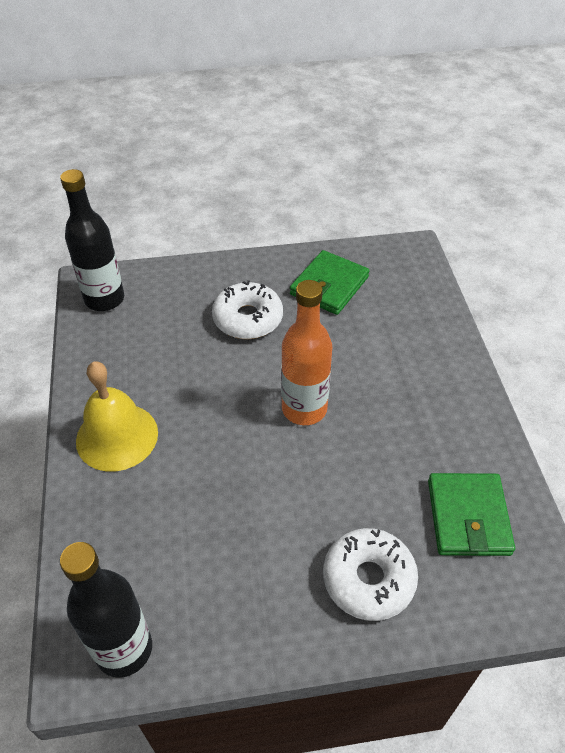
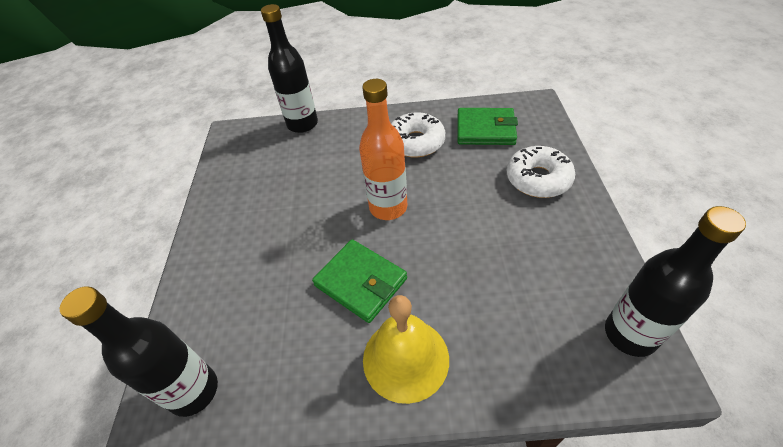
camera: 80 degrees left, 0 degrees up
(248, 318) = (273, 245): white donut -> white donut (416, 142)
(329, 286) = (252, 185): green wallet -> green wallet (360, 282)
(440, 309) = (302, 124): none -> black bottle

